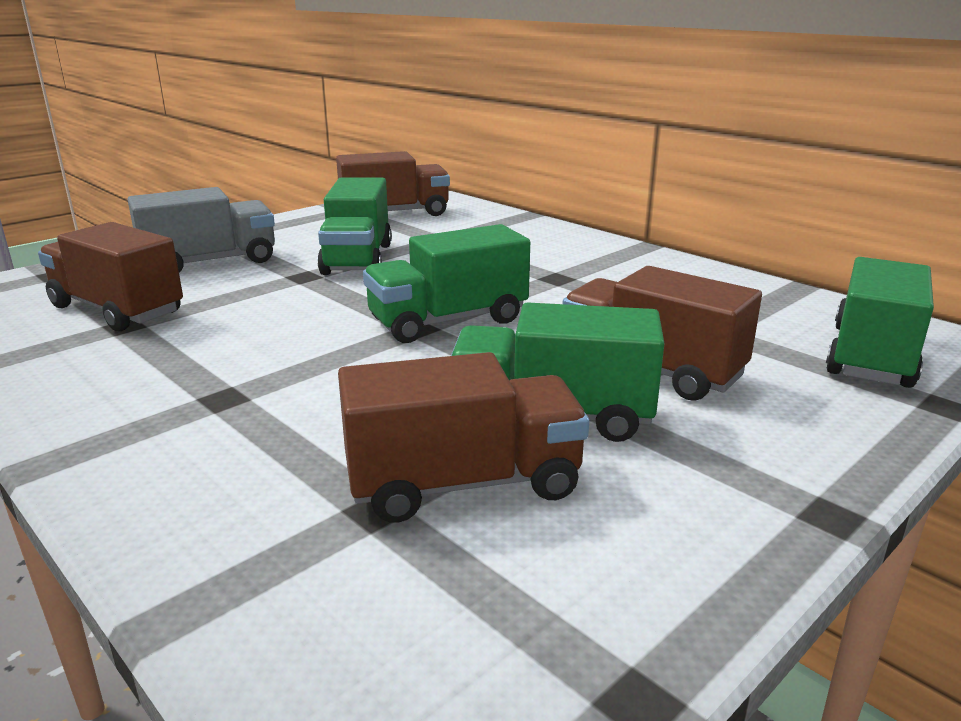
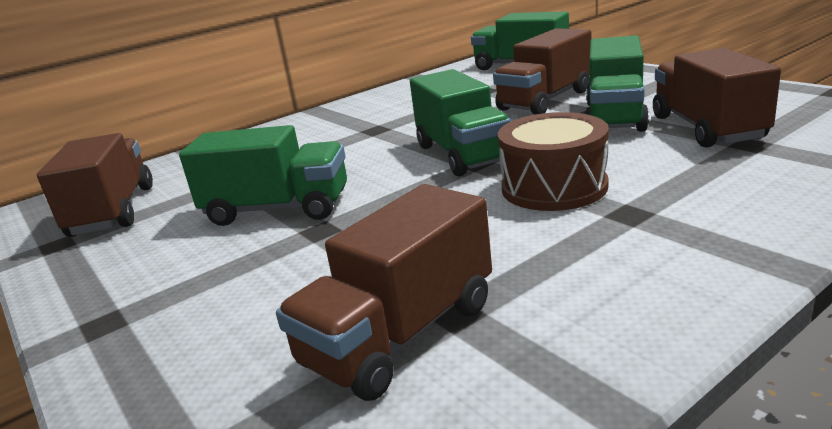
camera: 80 degrees left, 0 degrees up
(210, 262) = (227, 304): grey truck -> none
(319, 364) = (554, 187): none -> brown drum

